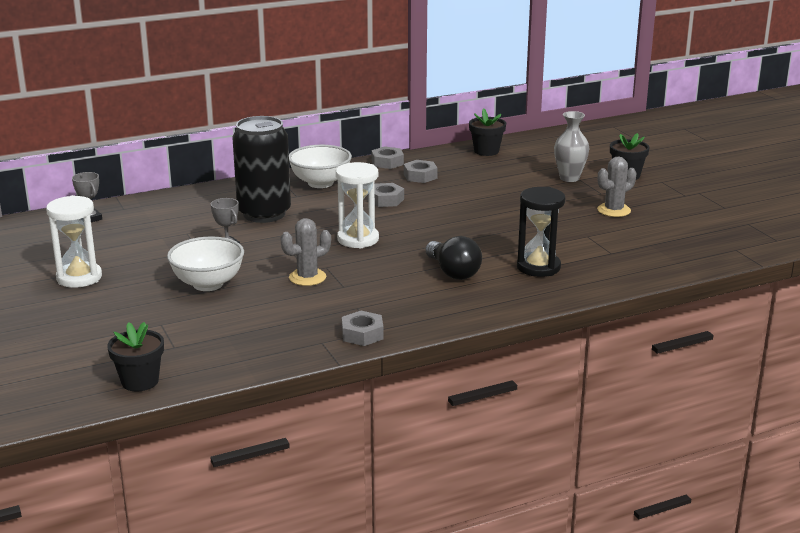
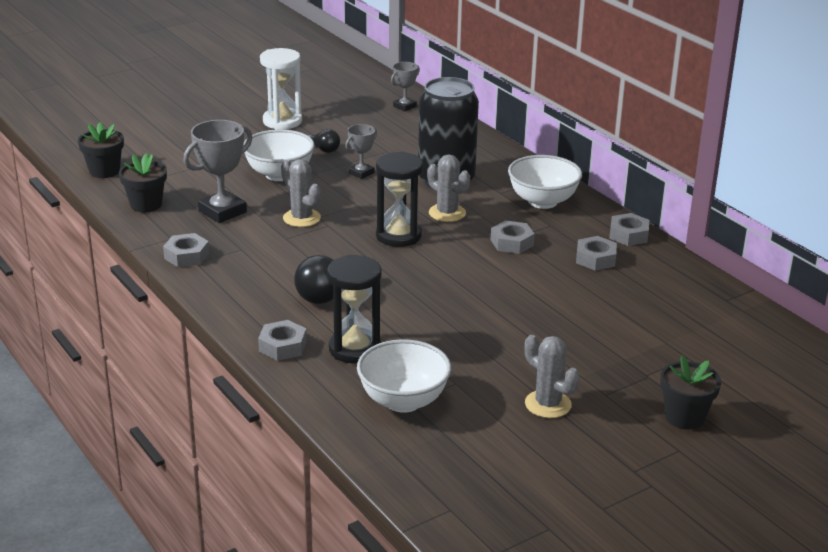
camera: 80 degrees right, 5 degrees up
(164, 261) = (323, 149): none -> black light bulb
(276, 314) = (222, 211): none -> grey trophy
(325, 218) = (447, 213): none -> grey cactus
(358, 239) = (398, 236): white hourglass -> black hourglass
(486, 151) = (711, 300): black flower pot -> black flower pot (146, 205)
(532, 295) = (282, 346): none -> grey nut
(569, 178) = (647, 367): grey vase -> none
(611, 255) = (403, 401): none -> white bowl

